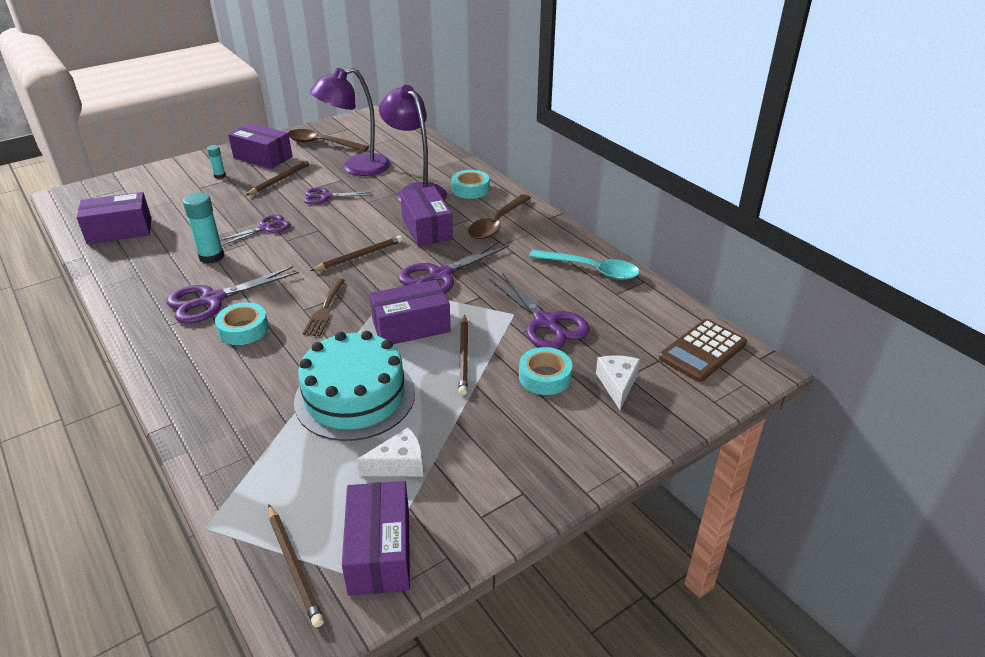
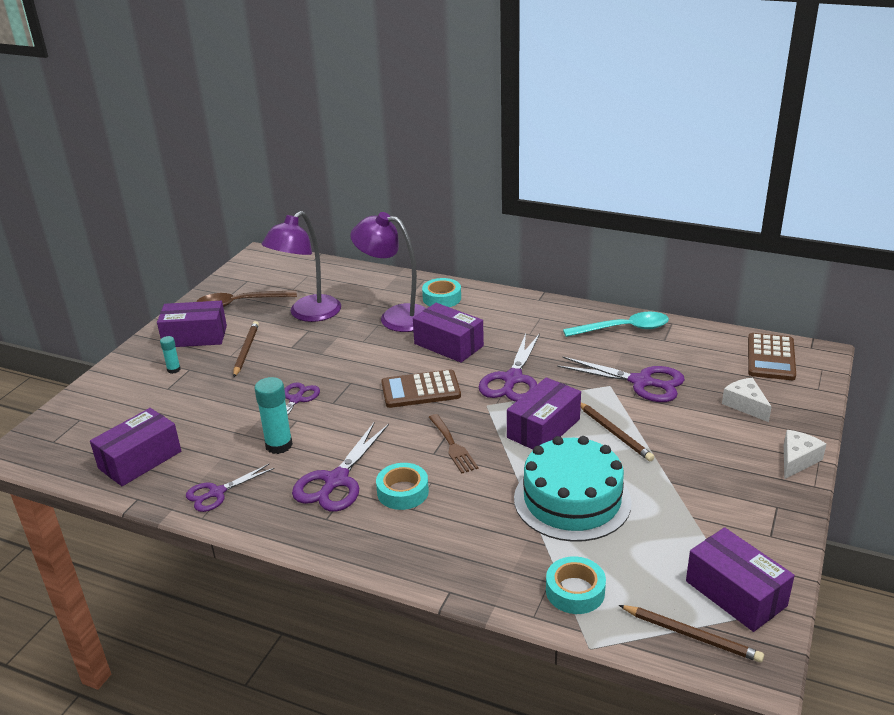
camera: 30 degrees left, 5 degrees down
(325, 197) = (315, 351): purple scissors -> purple scissors (216, 493)
(359, 256) = (421, 390): brown pencil -> brown calculator
(399, 464) = (670, 530): white cheese -> white cheese (797, 460)
(496, 224) = (503, 320): brown spoon -> none
(545, 377) = (691, 422): turquoise tape -> turquoise tape (575, 591)

